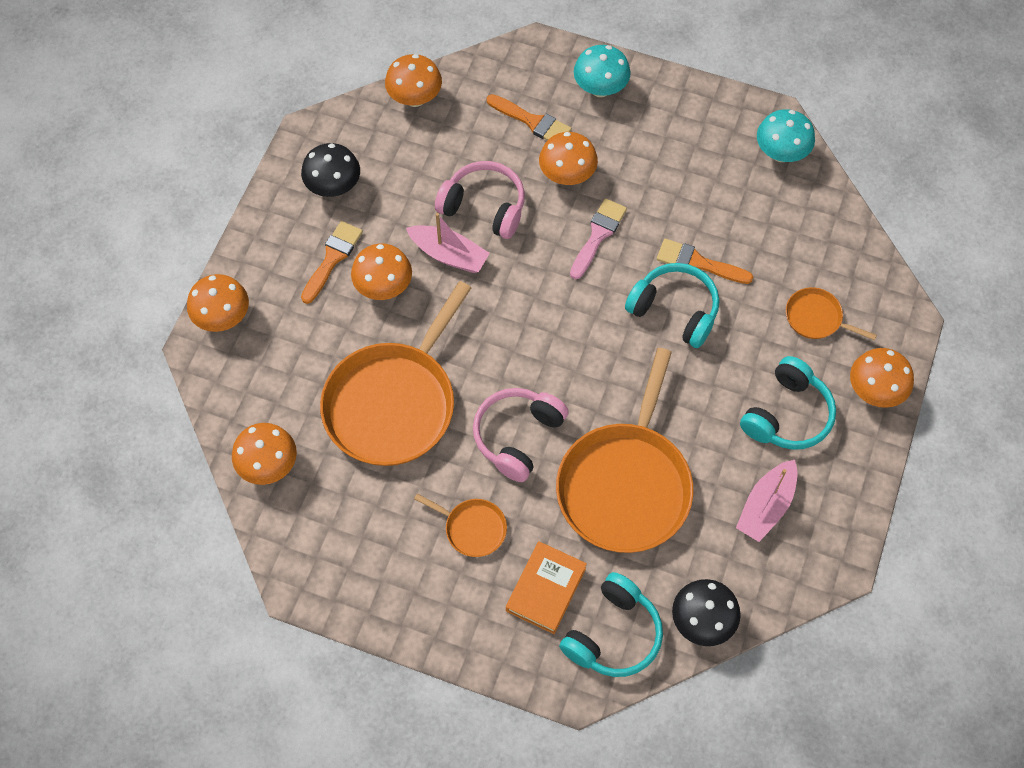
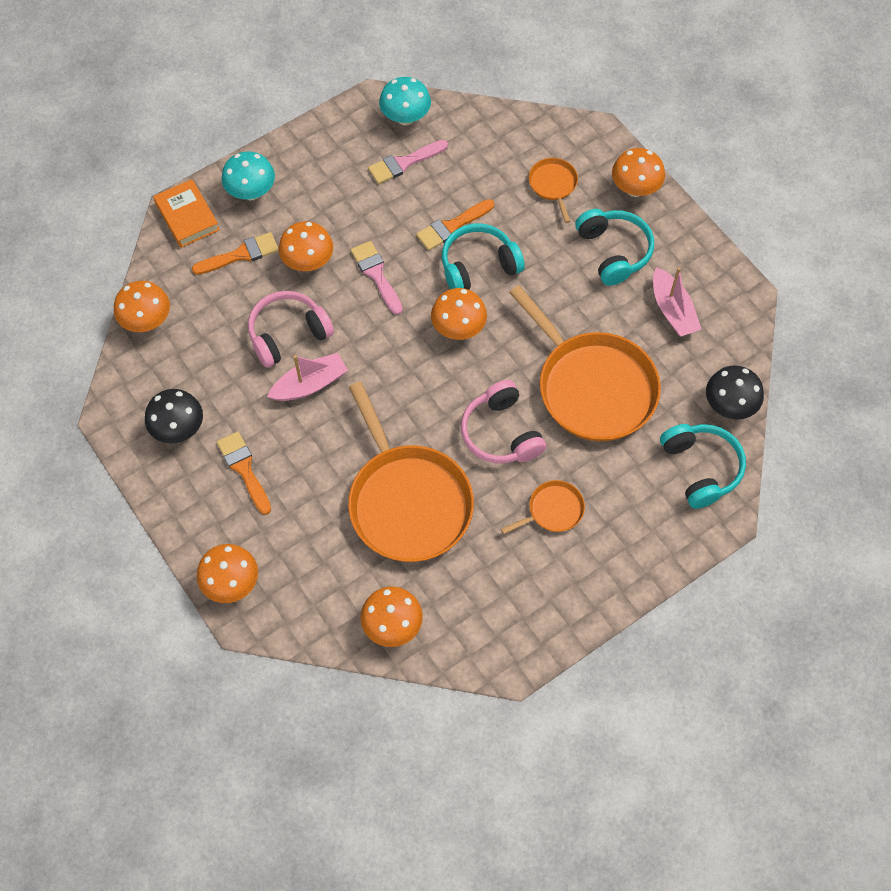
camera: 55 degrees left, 0 degrees up
(383, 287) = (300, 447): orange mushroom -> orange mushroom (458, 328)
(546, 589) = (636, 491): orange book -> orange book (187, 217)
(731, 183) = (404, 163): none -> pink brush
(816, 318) = (553, 185): orange pan -> orange pan turned 105 degrees clockwise

